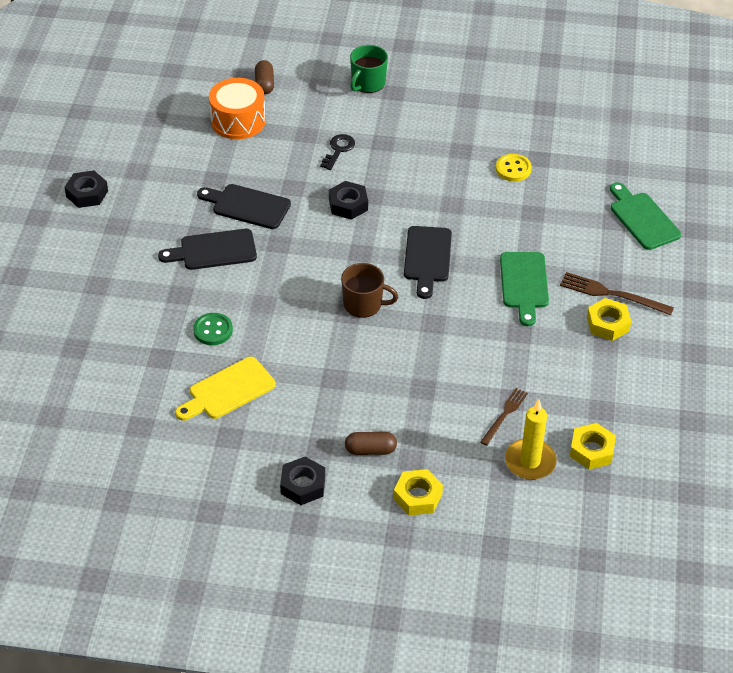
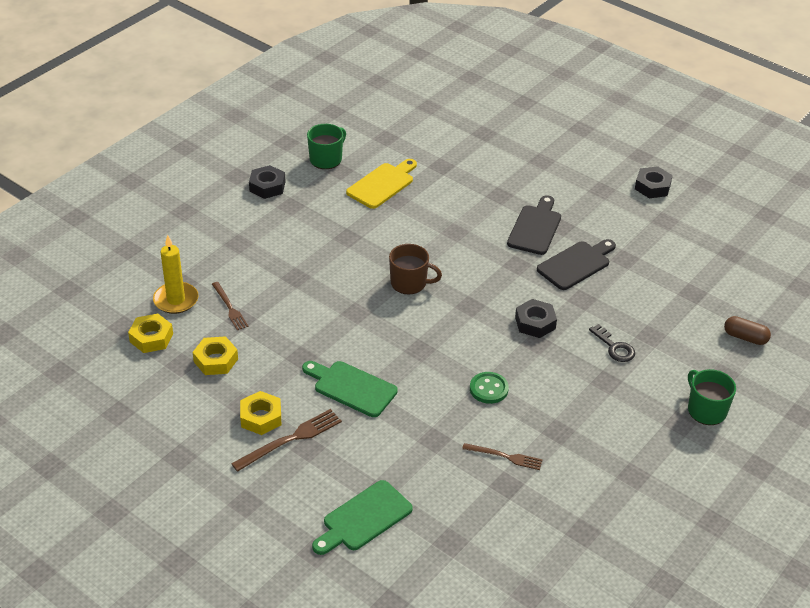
camera: 120 degrees right, 5 degrees down
(213, 330) = (448, 198): green button -> green button (488, 389)
(217, 458) = (326, 159): none -> green mug
(228, 390) = (382, 184): yellow cutting board -> yellow cutting board turned 45 degrees clockwise
(238, 121) = (698, 300): orange drum -> none
(363, 304) = (409, 283): brown mug -> brown mug turned 120 degrees counterclockwise
(370, 450) = (265, 227): brown capsule -> none
(417, 496) = (205, 232): yellow nut -> yellow nut (216, 360)
(427, 258) = (432, 342): black cutting board -> none
(513, 169) = (504, 456): yellow button -> brown fork
(642, 218) = (363, 518): green cutting board -> green cutting board turned 135 degrees clockwise

